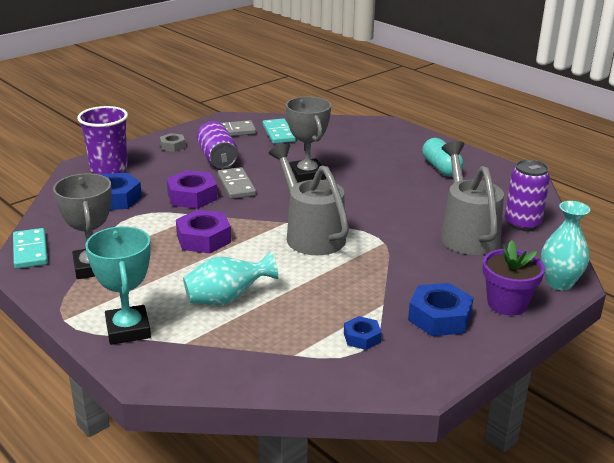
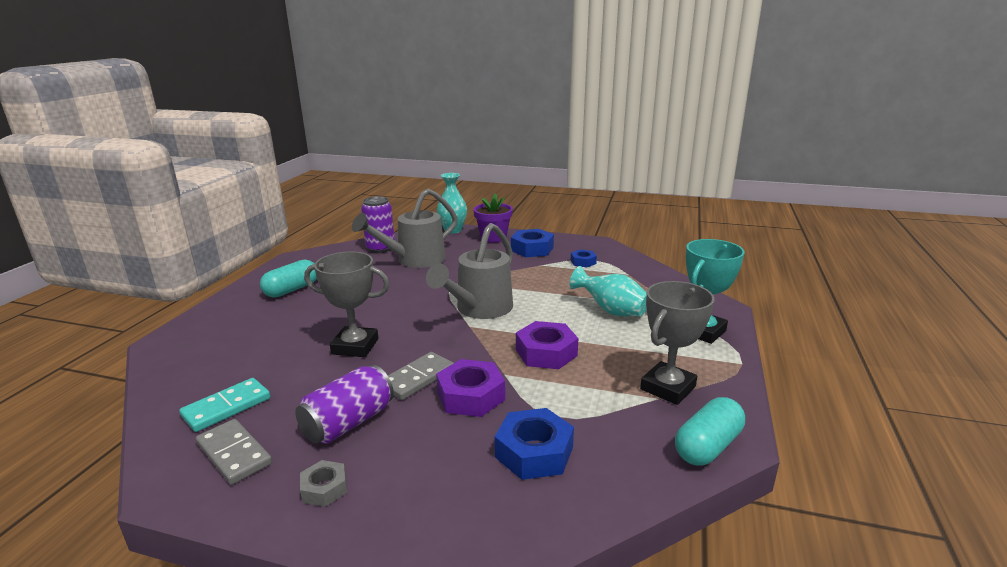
camera: 120 degrees left, 5 degrees down
(30, 251) = (708, 446): turquoise domino -> turquoise capsule
(108, 168) = (455, 515): purple cup -> none
(307, 175) = (355, 346): grey trophy -> grey trophy turned 60 degrees clockwise

